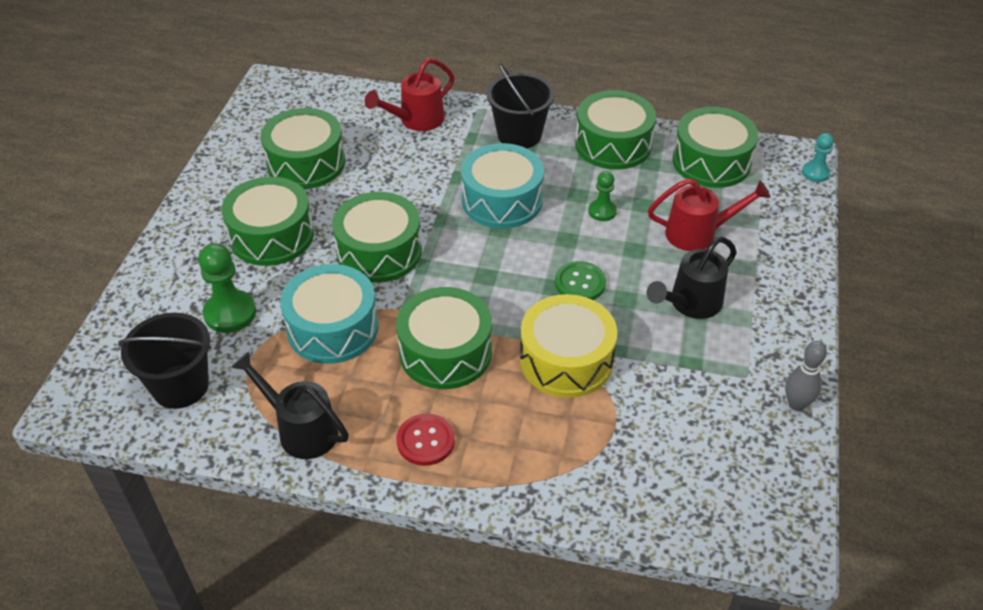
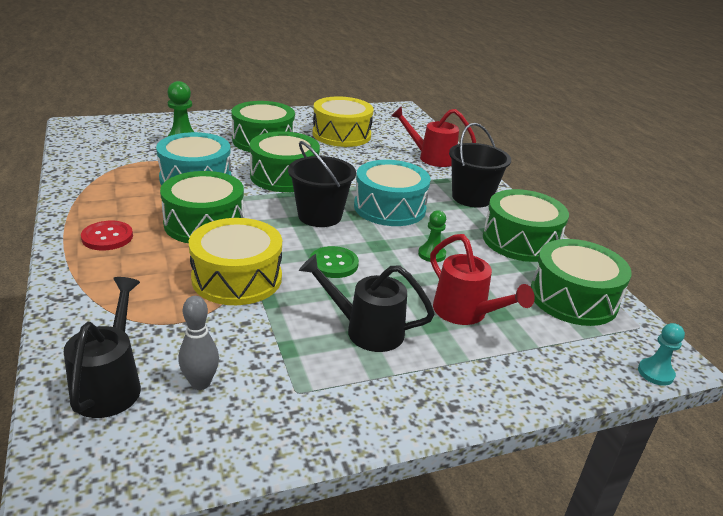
camera: 55 degrees right, 15 degrees down
(180, 386) = (110, 147): black bucket -> black bucket (319, 216)
(301, 429) = (93, 191): black watering can -> black watering can (110, 384)
(306, 163) = (341, 135): green drum -> yellow drum
(796, 404) = (283, 441): grey bowling pin -> grey bowling pin (200, 383)

